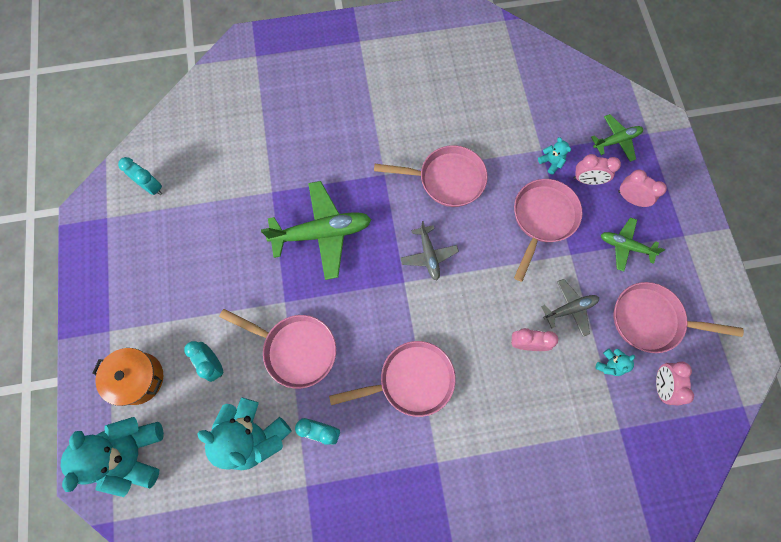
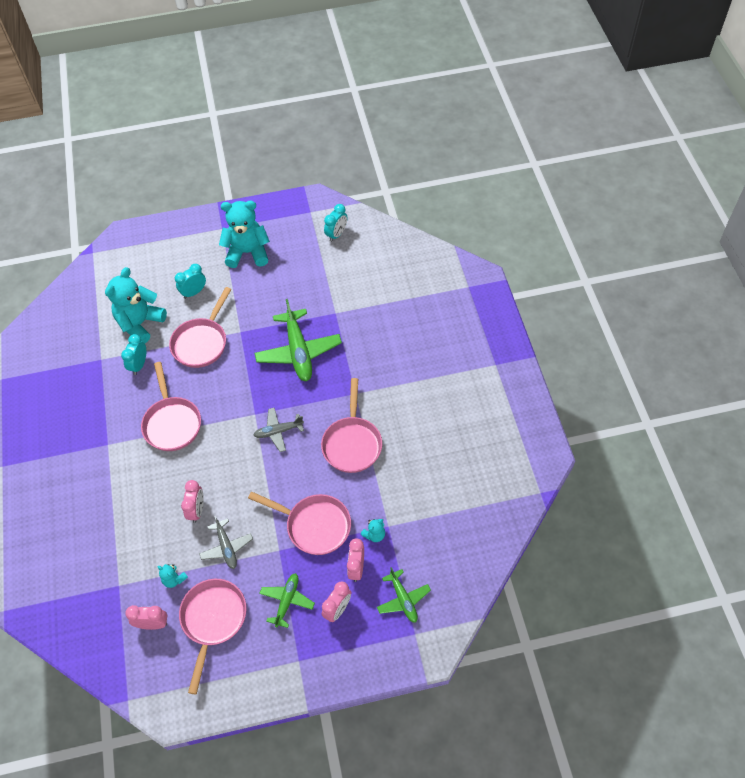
camera: 90 degrees right, 15 degrees down
(134, 453) = (134, 257): turquoise teddy bear -> turquoise teddy bear (247, 252)
(138, 378) = (186, 250): orange pot -> none

